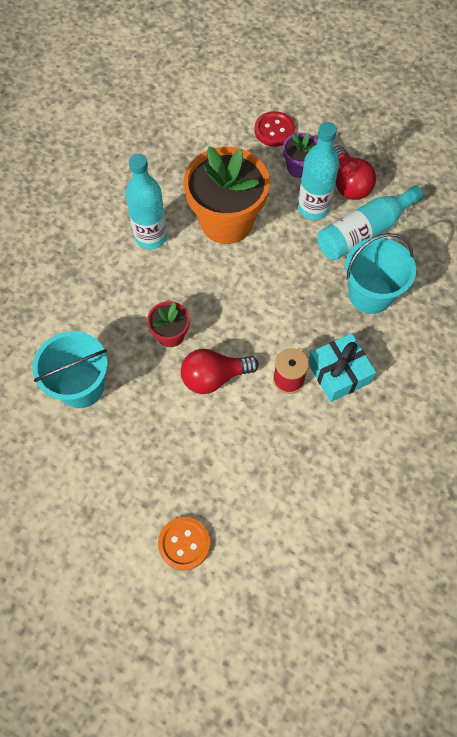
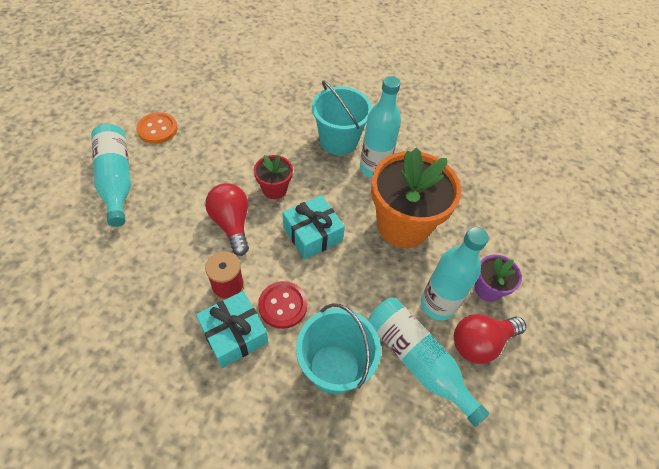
camera: 80 degrees right, 10 degrees down
(81, 386) = (225, 134): turquoise bucket -> turquoise bucket (338, 141)
(141, 505) = (116, 180): none -> turquoise bottle
(184, 543) = (77, 211): orange button -> orange button (157, 129)
(232, 301) = (312, 234): none -> turquoise gift
(274, 130) = (530, 263): red button -> red button (283, 305)

